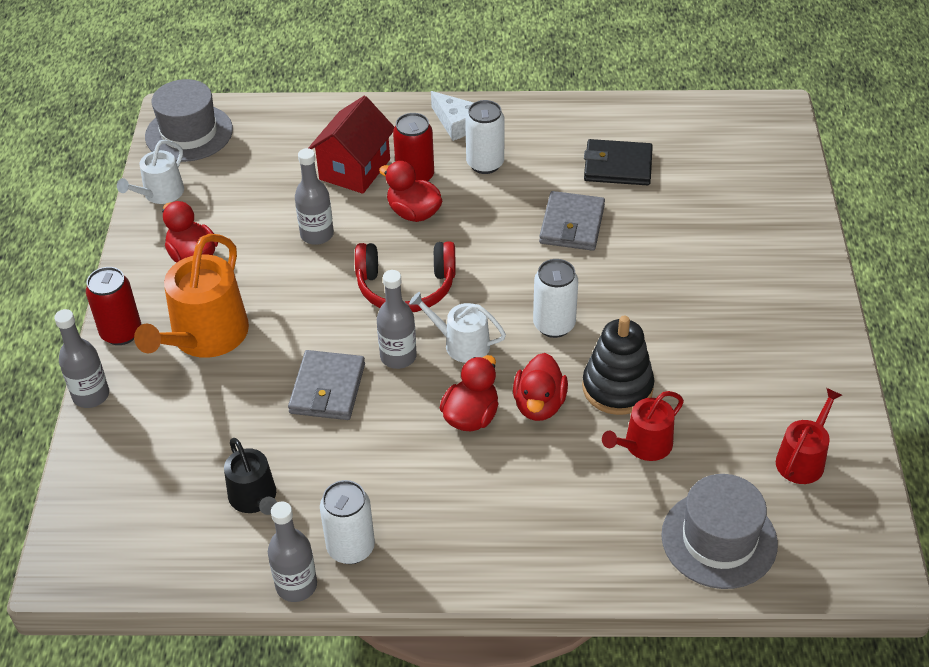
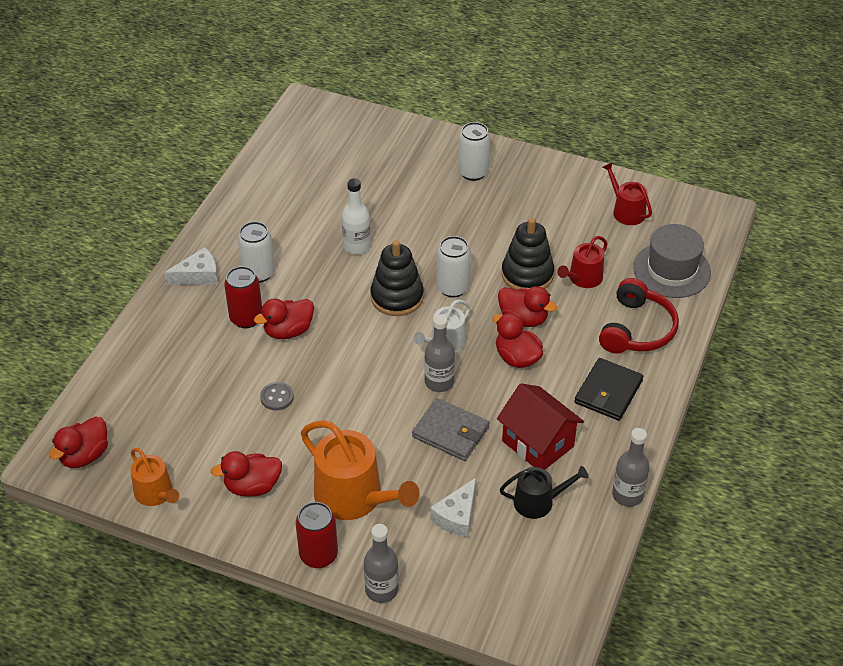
camera: 70 degrees left, 0 degrees up
(160, 194) = (156, 493): white watering can -> orange watering can
(189, 133) = (84, 455): grey hat -> red duck
(208, 429) = (457, 516): none -> white cheese
(317, 235) = (277, 397): grey bottle -> grey button
(351, 548) = (606, 456): white can -> white can (473, 172)
(354, 169) = (212, 353): red house -> red house (537, 444)
(406, 287) = (369, 358): red headphones -> red headphones (637, 329)
(511, 281) = (397, 297): none -> black stacking toy
(572, 224) = (357, 246): grey wallet -> white bottle
(618, 166) = (310, 202): black wallet -> black wallet (608, 392)
(644, 445) = (583, 278): red watering can -> red watering can turned 60 degrees clockwise

